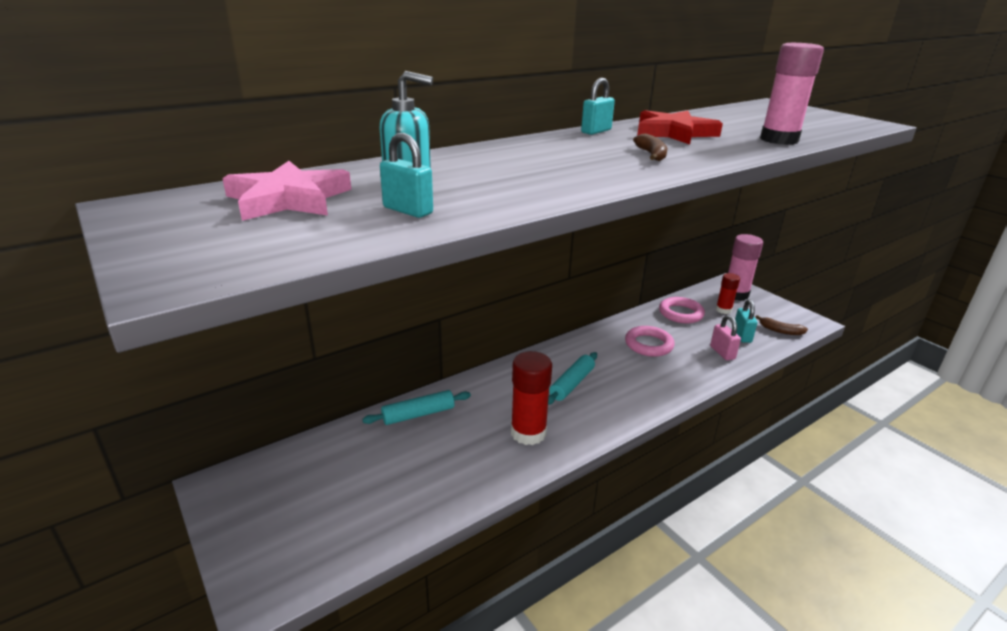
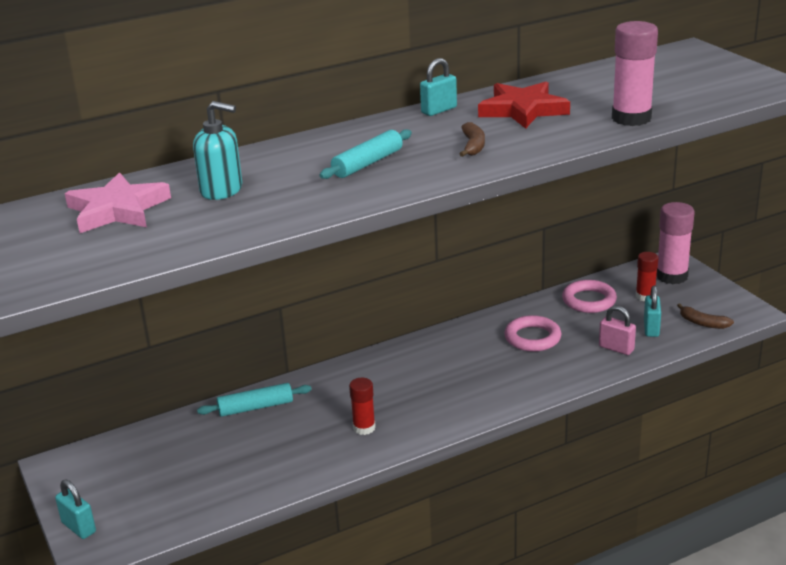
camera: 10 degrees right, 0 degrees up
(408, 210) = (212, 221): turquoise padlock -> turquoise padlock (79, 527)
(528, 433) = (364, 428): red glue stick -> red glue stick, size x0.60
(572, 384) = (427, 380): turquoise rolling pin -> turquoise rolling pin (368, 163)
(722, 353) = (616, 348): pink padlock -> pink padlock turned 45 degrees counterclockwise

